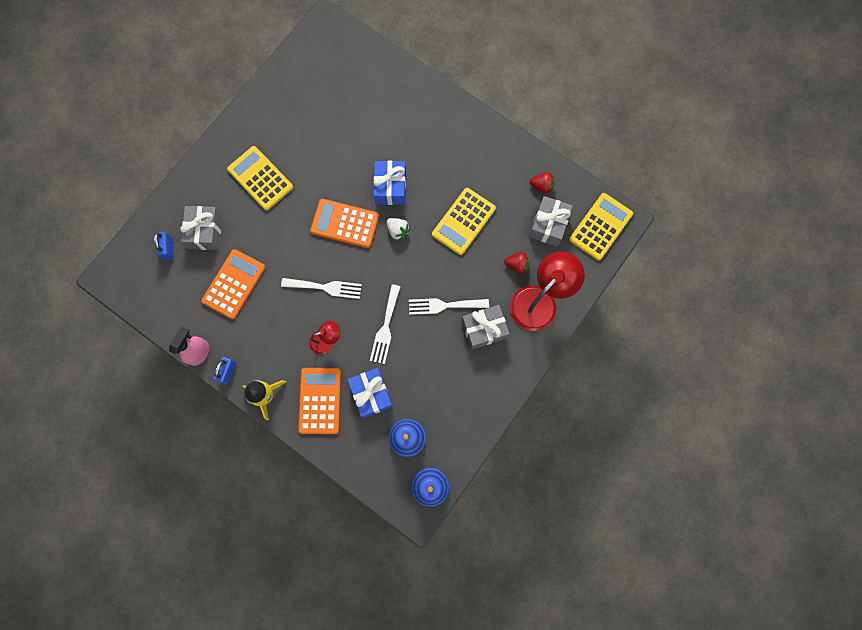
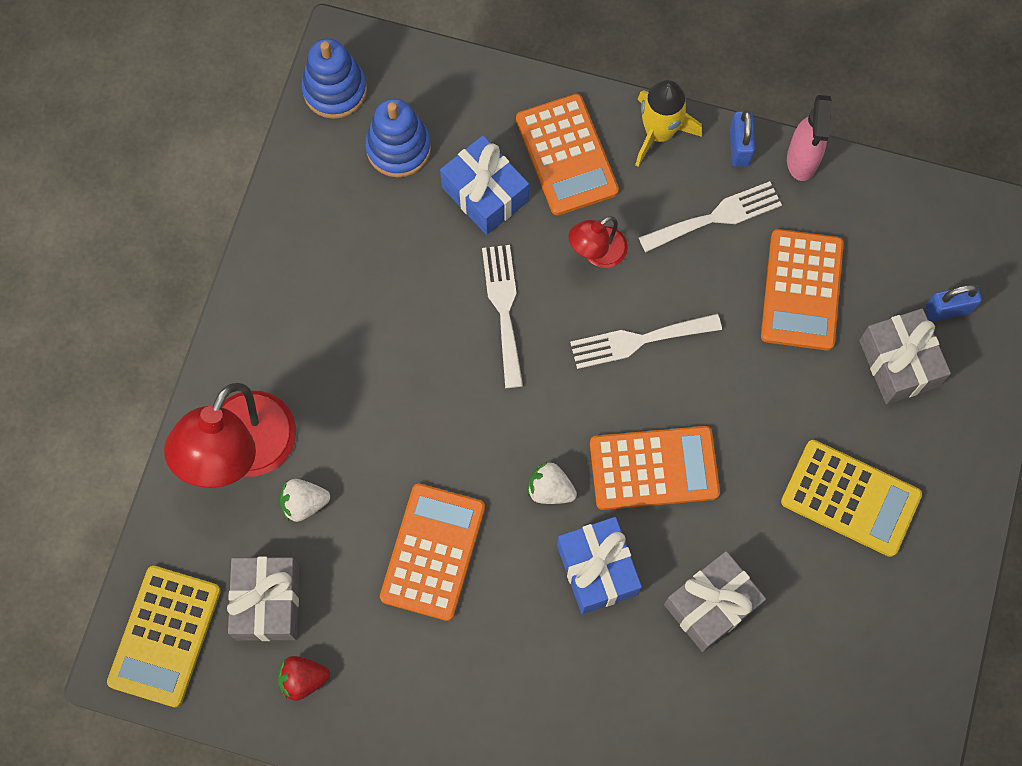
camera: 160 degrees right, 5 degrees down
(168, 249) = (947, 310): blue padlock -> blue padlock turned 75 degrees counterclockwise
(444, 305) = (414, 383): white fork -> white fork (716, 217)
(463, 221) = (433, 552): yellow calculator -> orange calculator
(484, 329) = (328, 365): grey gift -> grey gift (711, 605)
(517, 265) = (304, 503): red strawberry -> white strawberry

